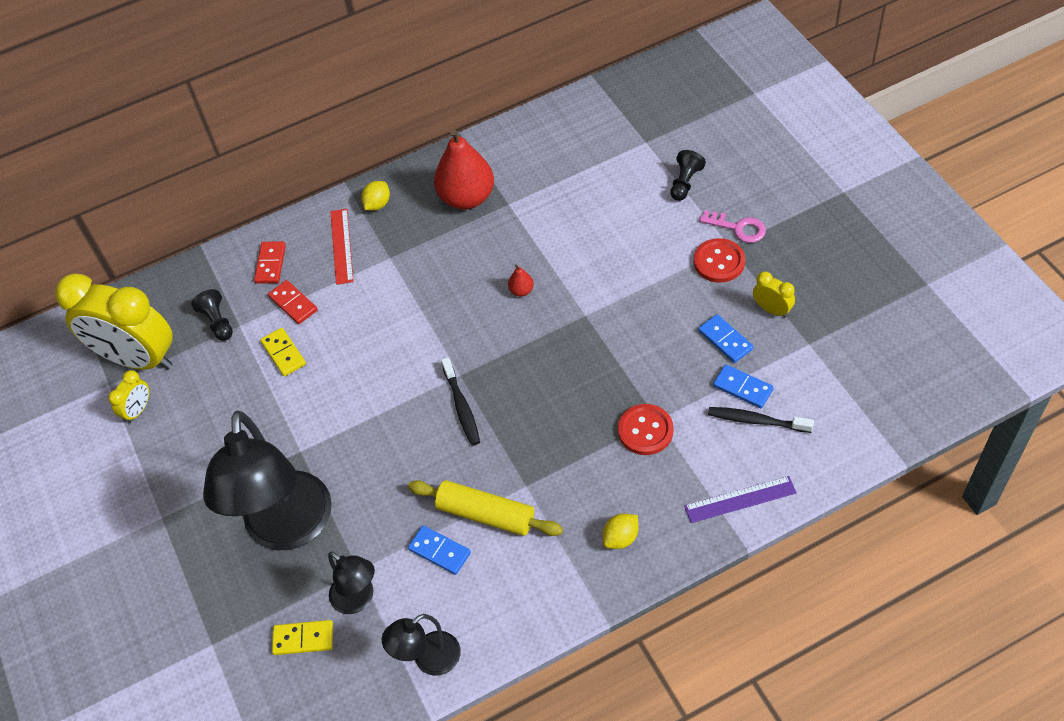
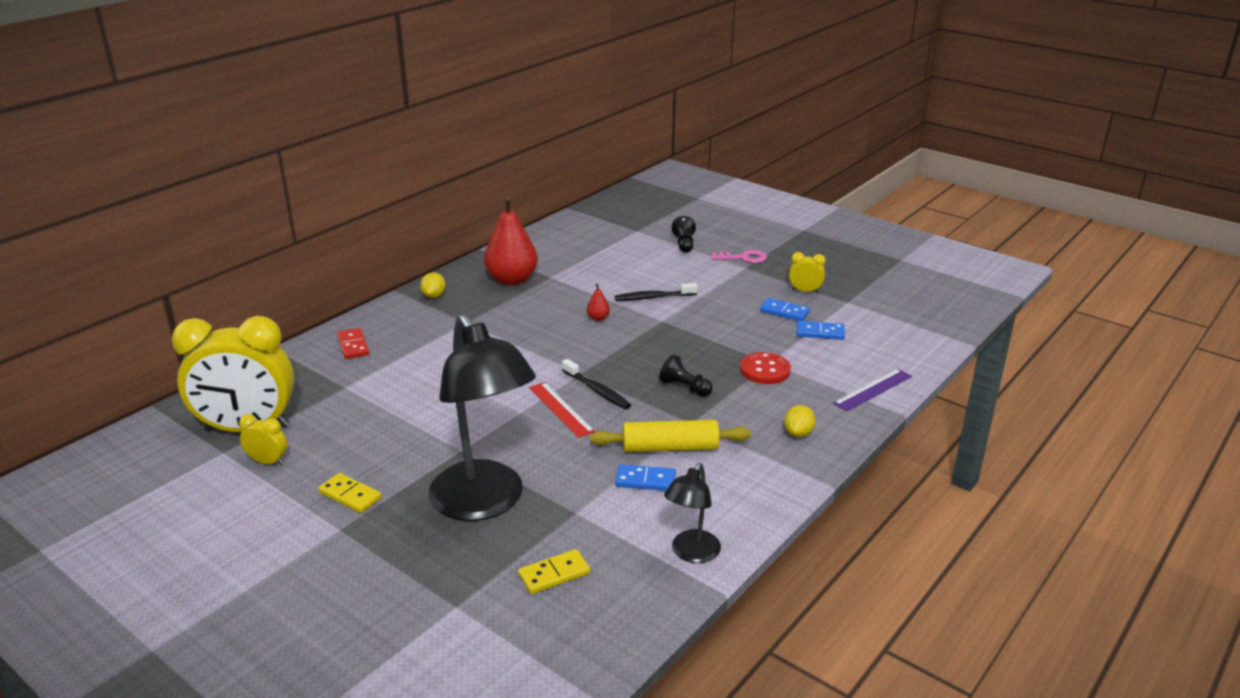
camera: 30 degrees left, 25 degrees down
(138, 410) = (268, 462): yellow clock -> yellow clock turned 75 degrees counterclockwise
(217, 322) = (320, 389): black pawn -> black pawn (684, 387)
(284, 353) = (402, 394): yellow domino -> yellow domino (350, 495)
(293, 303) = (391, 364): red domino -> none
(341, 246) = (416, 323): red ruler -> red ruler (560, 409)
(358, 599) = (591, 532): black lamp -> none
(719, 262) = (744, 276): red button -> none
(756, 421) = (846, 347): black toothbrush -> black toothbrush (653, 297)

